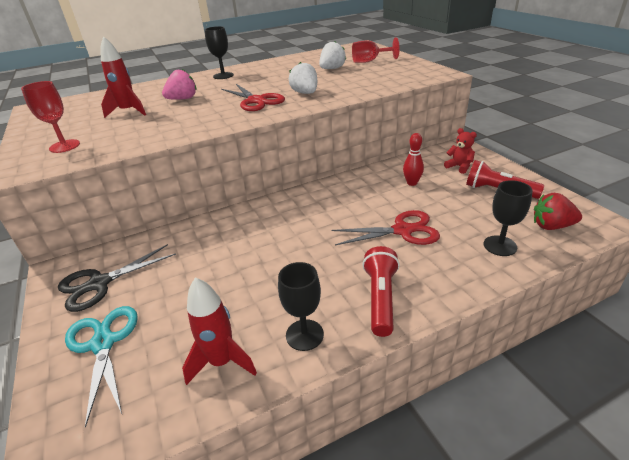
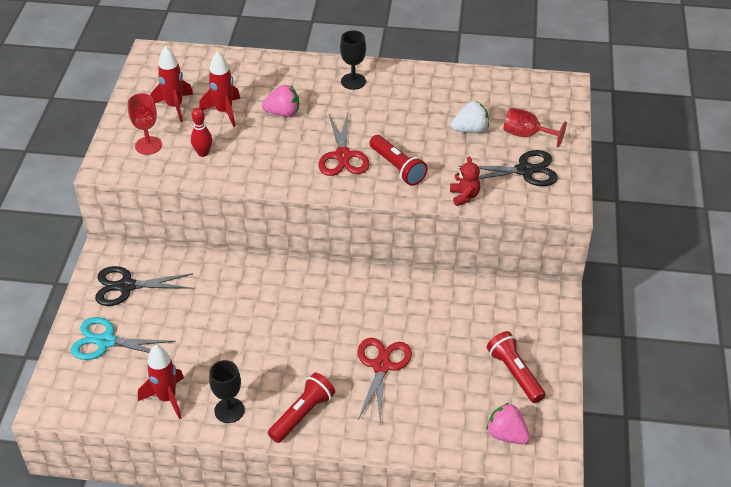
camera: 30 degrees right, 10 degrees up
(77, 122) = (175, 106): none -> red rocket
(103, 343) = (106, 341): turquoise scissors -> turquoise scissors turned 90 degrees counterclockwise
(305, 93) = (397, 167): white strawberry -> red flashlight
(392, 71) = (525, 170): none -> black scissors
(402, 230) = (381, 366): red scissors -> red scissors turned 105 degrees counterclockwise
(412, 183) = (449, 318): red bowling pin -> red bowling pin (203, 153)
(459, 167) = (518, 324): red teddy bear -> red teddy bear (464, 196)
(500, 246) = (439, 426): black goblet -> none
(551, 226) = (506, 434): red strawberry -> pink strawberry

